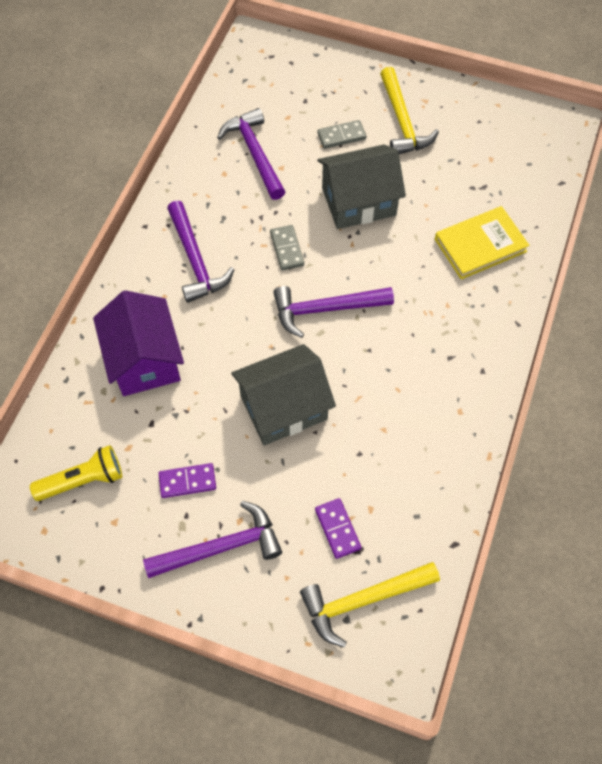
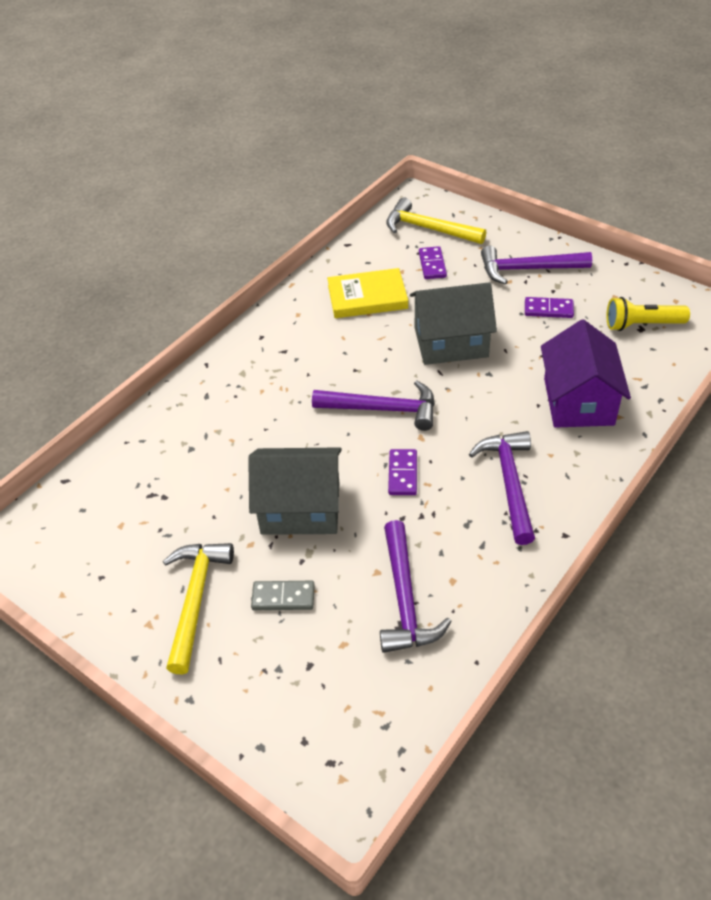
camera: 160 degrees left, 15 degrees down
(287, 249) = (402, 474): grey domino -> purple domino
(362, 600) = (428, 229): yellow hammer -> yellow hammer turned 150 degrees counterclockwise
(480, 245) = (195, 436): yellow book -> yellow book (367, 297)

